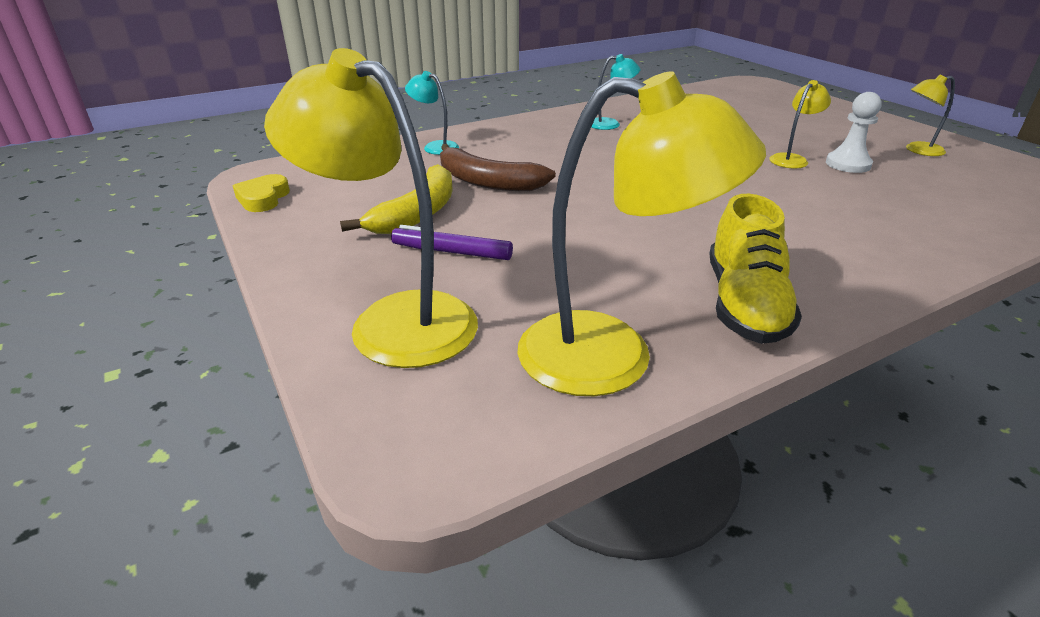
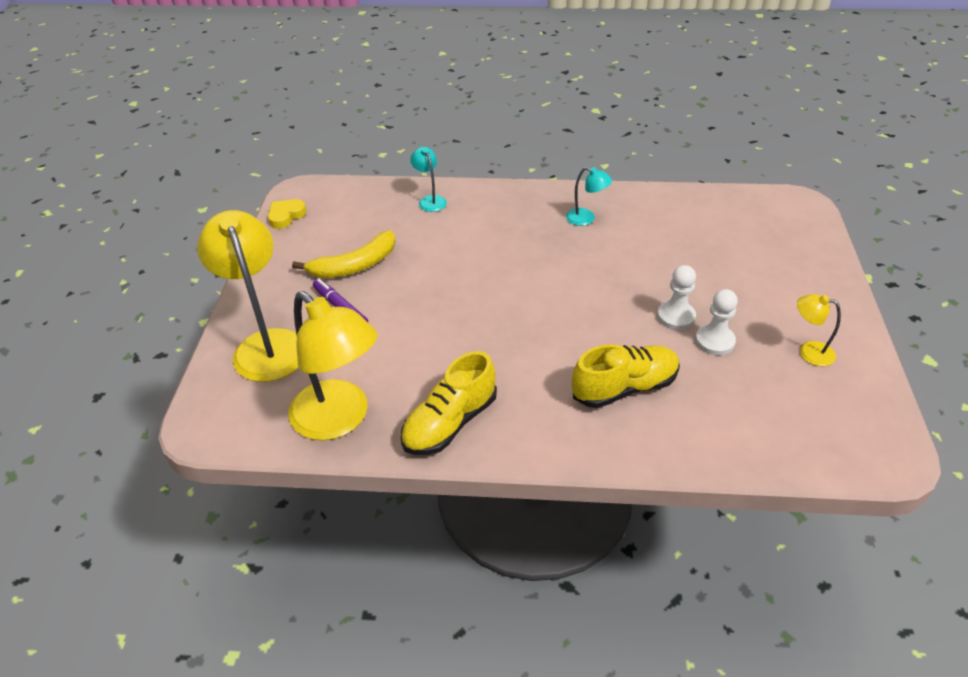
camera: 35 degrees right, 10 degrees up
(487, 182) = (424, 252): brown banana -> none
(792, 159) = (676, 316): yellow lamp -> white pawn
(844, 215) = (625, 388): none -> yellow shoe

